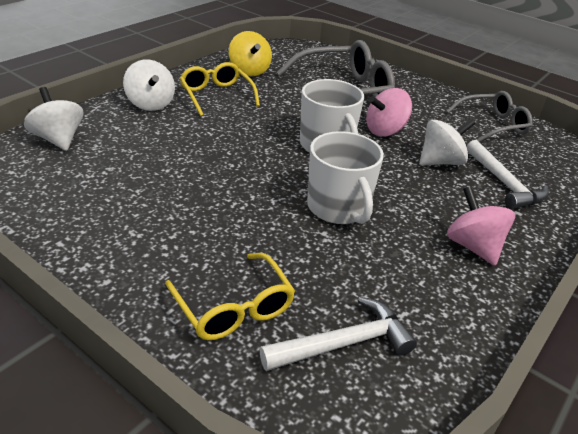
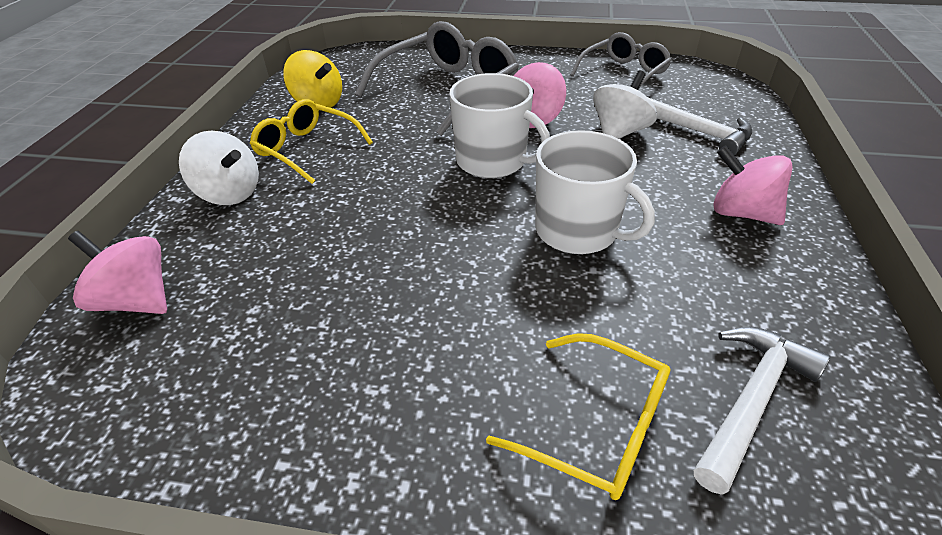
camera: 25 degrees left, 5 degrees up
(58, 139) = (137, 300): white spinning top -> pink spinning top

